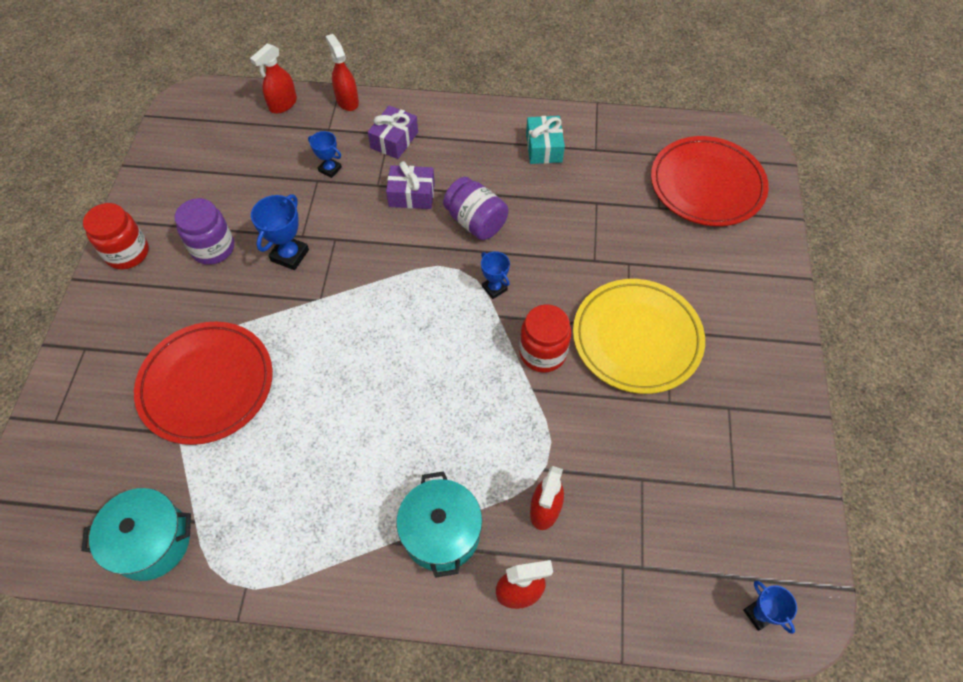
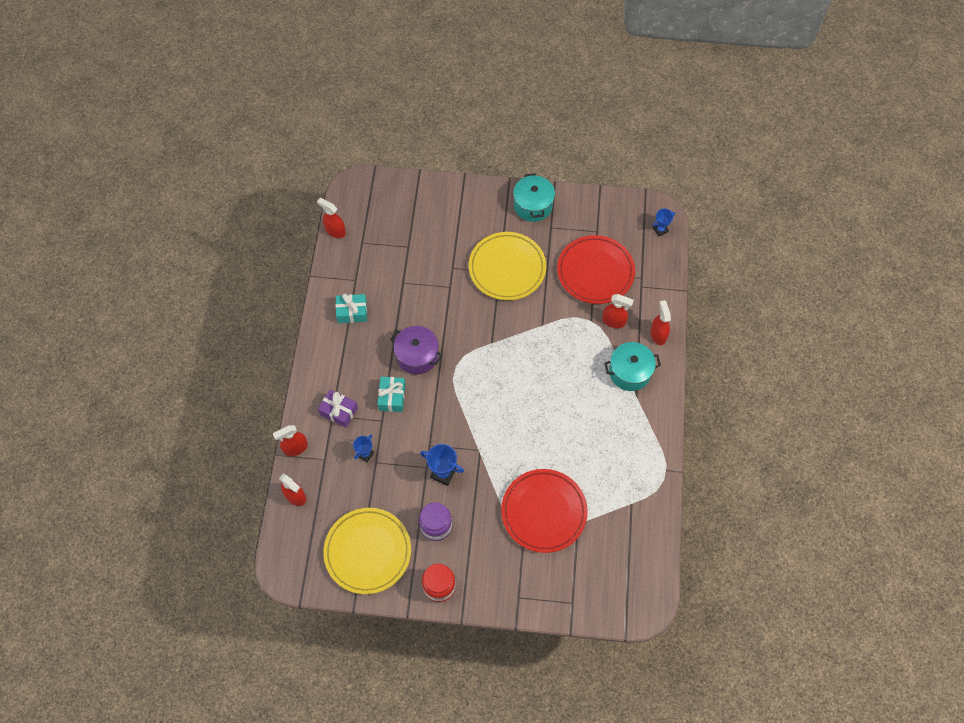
camera: 90 degrees left, 5 degrees up
(151, 542) = (644, 525): turquoise pot -> turquoise pot (533, 205)
(195, 176) = (368, 551): none -> yellow plate
(411, 195) = (392, 397): purple gift -> turquoise gift
(475, 222) = (417, 356): purple jar -> purple pot
(494, 288) = (471, 345): blue trophy -> none
(542, 353) = (517, 319): red jar -> none
(672, 125) = (335, 231): none -> red spray bottle
(707, 185) = (390, 217): red plate -> red plate (595, 272)

